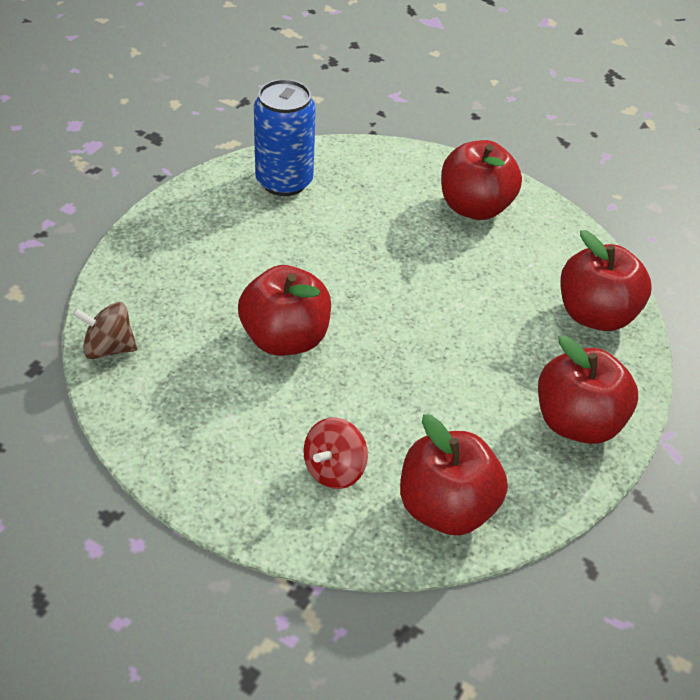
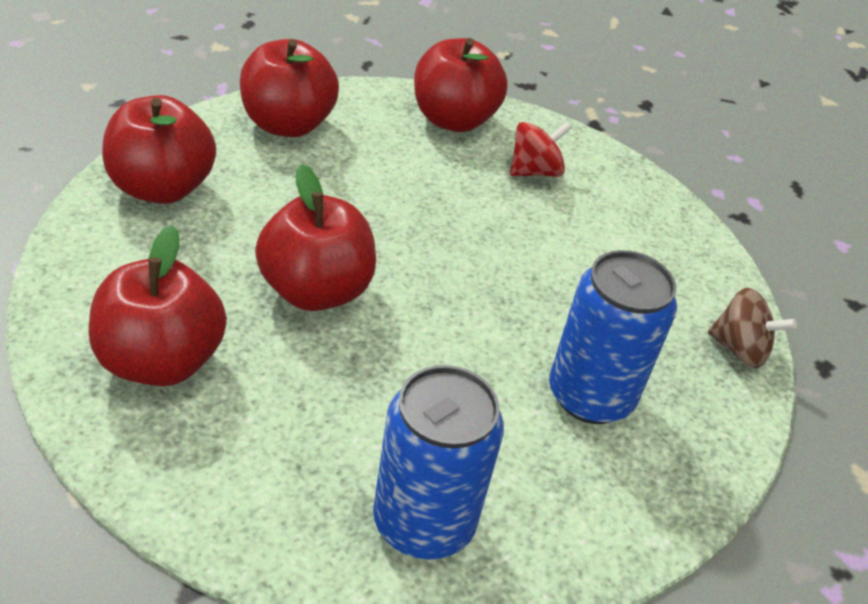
camera: 160 degrees left, 5 degrees down
(215, 274) = (590, 396): none -> blue can
(285, 338) = (531, 288): red apple -> red apple (315, 291)

